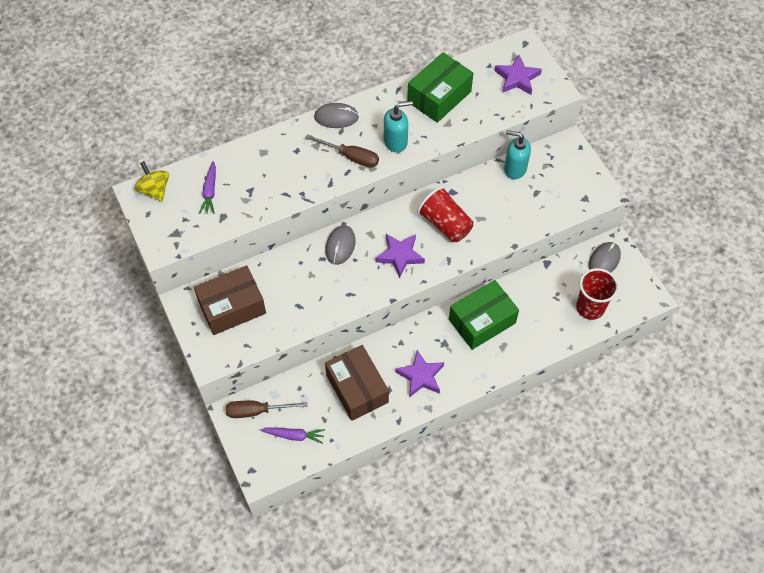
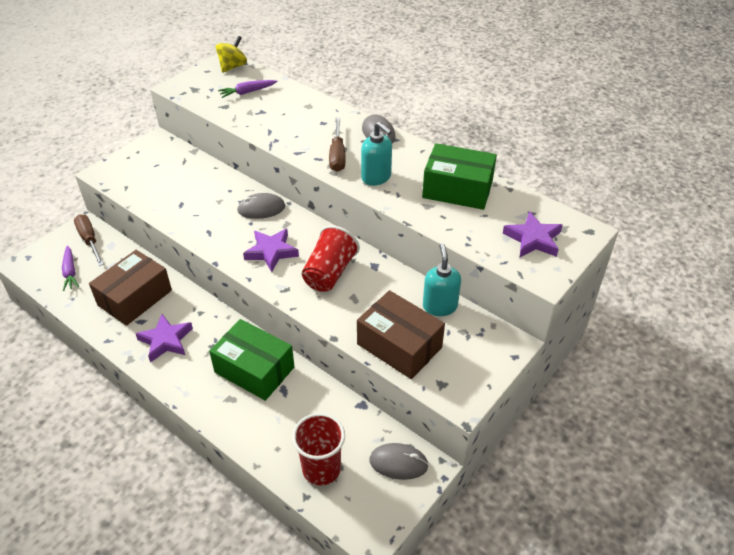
camera: 65 degrees right, 15 degrees down
(232, 307) = (162, 167): brown box -> brown box (399, 346)

